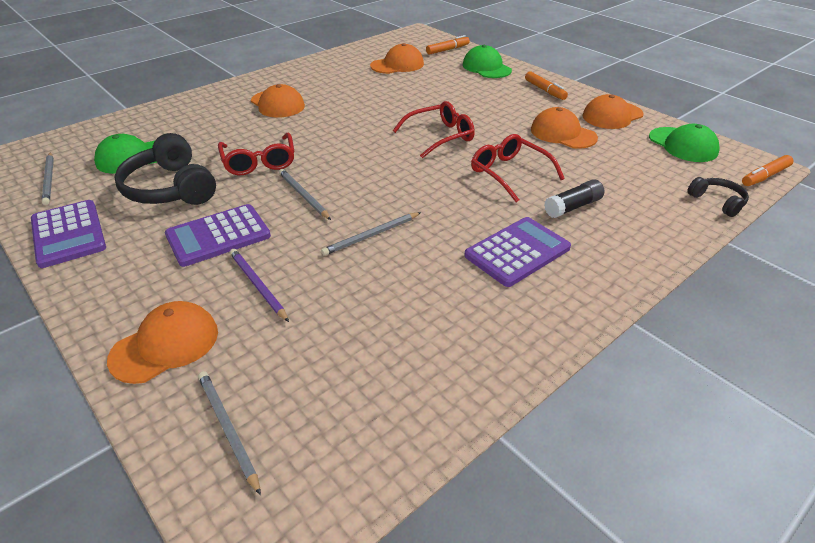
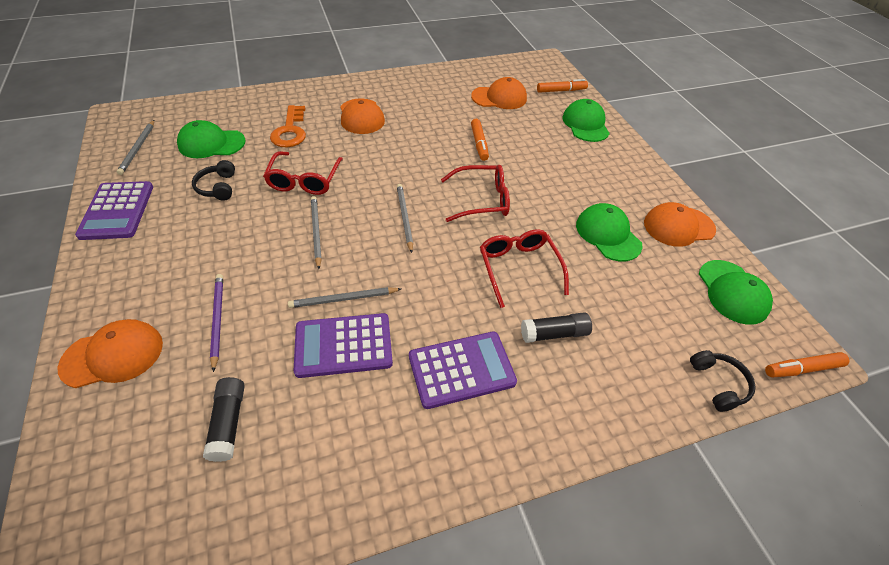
camera: 20 degrees right, 10 degrees up
(170, 188) = (218, 187): black headphones -> black headphones, size x0.52
(213, 129) = (290, 131): none -> orange key
(218, 236) = (221, 253): purple calculator -> purple calculator (343, 345)
(228, 429) = (102, 464): grey pencil -> grey pencil (404, 217)
(335, 355) = (228, 423): none -> black glue stick
(545, 90) = (627, 171): orange marker -> orange marker (479, 144)
(563, 134) = (608, 234): orange cap -> green cap

